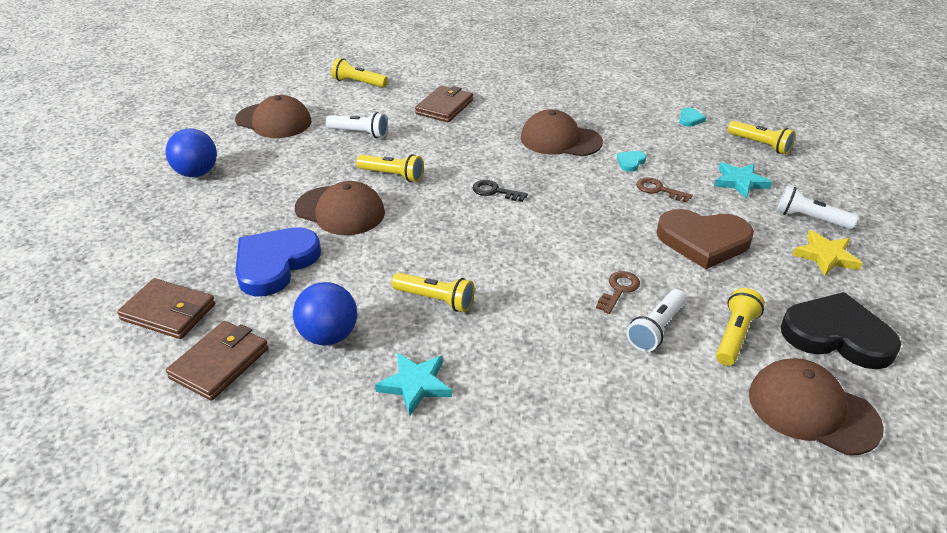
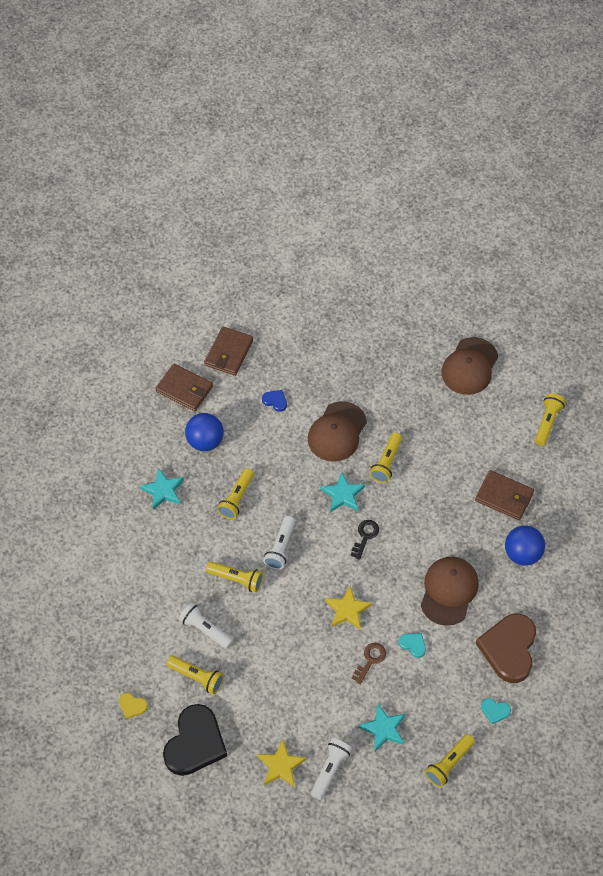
camera: 90 degrees right, 20 degrees up
(197, 173) = (385, 330): blue ball -> blue ball (522, 554)
(275, 264) = (275, 401): blue heart -> blue heart, size x0.42
(359, 133) = (452, 433): white flashlight -> white flashlight (280, 547)
(435, 207) = (342, 495): none -> turquoise star
(569, 298) = (236, 579): none -> yellow flashlight
(597, 205) = (347, 610): none -> yellow star
(619, 290) = (244, 612): brown key -> none
(703, 241) = (300, 680): brown heart -> brown heart (509, 649)
(812, 410) = (132, 706): brown cap -> yellow heart

